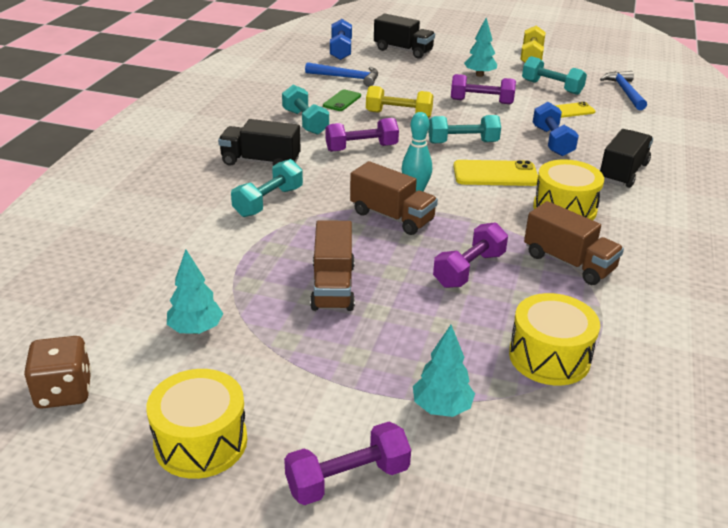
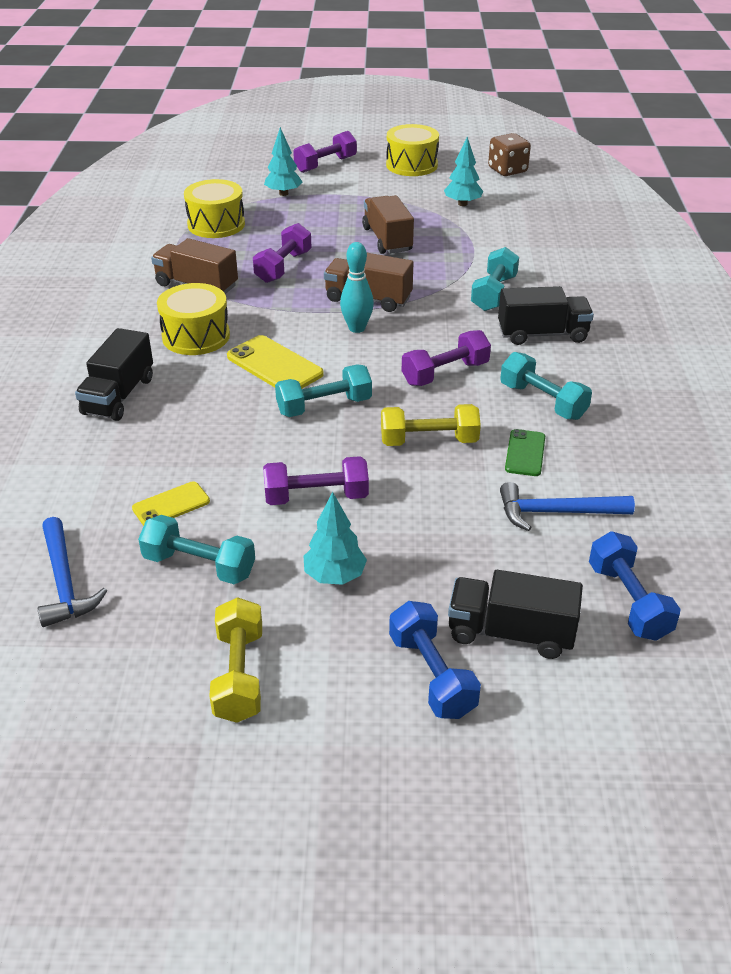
camera: 165 degrees right, 5 degrees up
(495, 174) = (274, 365): yellow phone -> yellow phone turned 60 degrees clockwise
(552, 141) = (204, 431): blue dumbbell -> blue dumbbell (431, 675)

